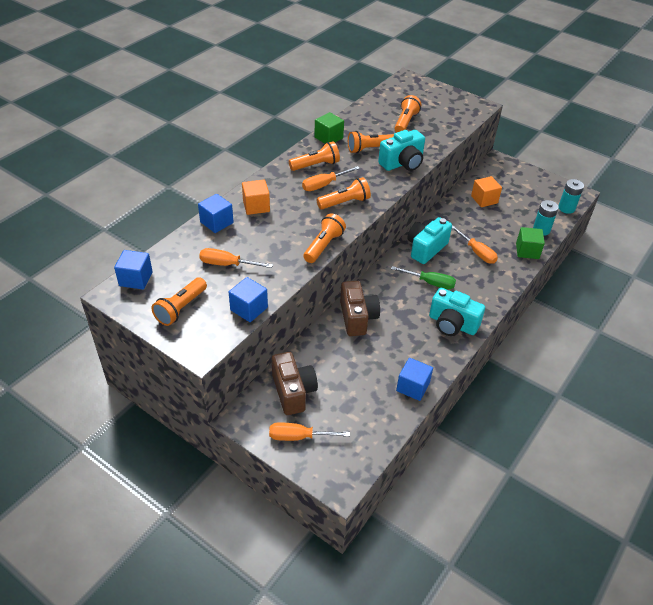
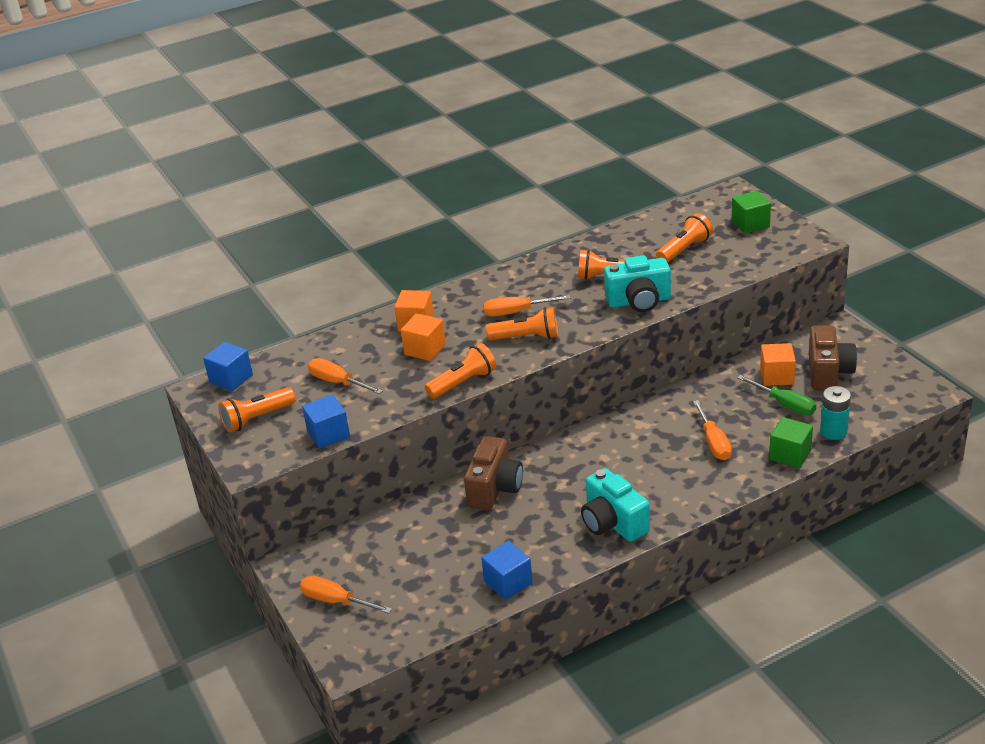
camera: 30 degrees right, 10 degrees down
(216, 222) = (358, 334): blue cube -> none
(277, 225) = (425, 349): none -> orange cube
(293, 391) = (362, 552): brown camera -> brown camera (828, 372)
(316, 165) = (523, 287): orange flashlight -> none
(328, 138) = (564, 255): green cube -> green cube (750, 224)
(426, 248) = (645, 424): turquoise camera -> none
(430, 283) = (619, 467): green screwdriver -> green screwdriver (784, 404)
(566, 208) = (897, 409): turquoise battery -> none

